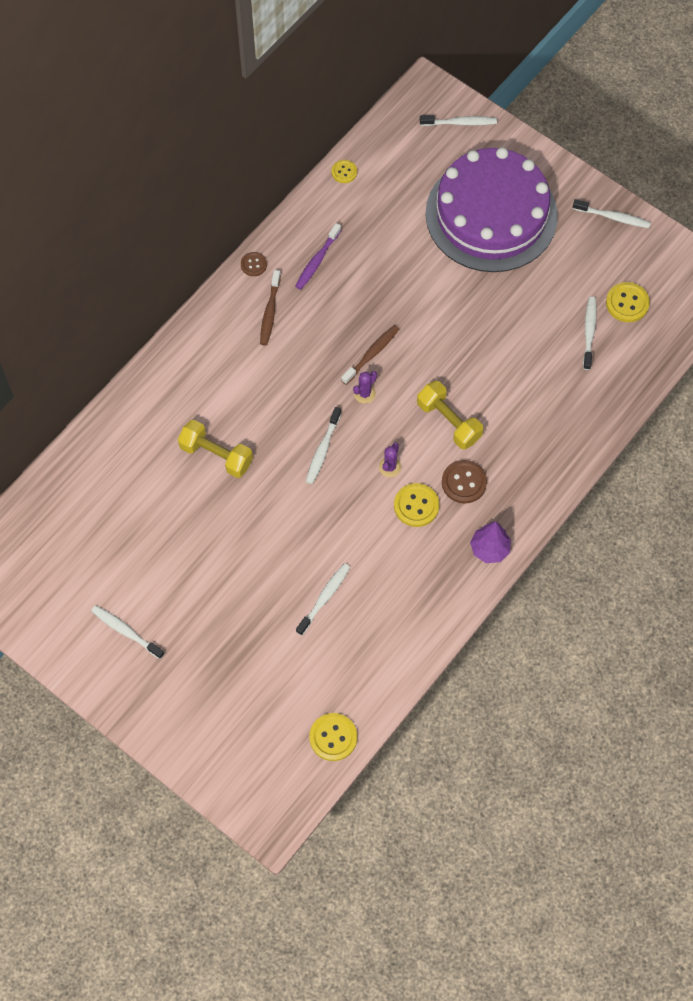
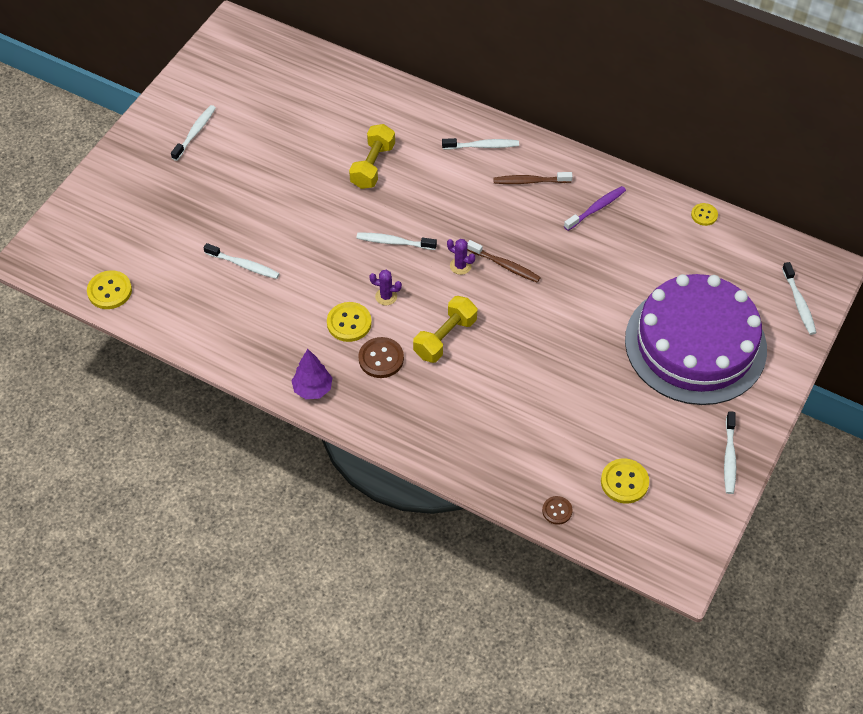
camera: 80 degrees right, 10 degrees down
(253, 264) = (577, 162): brown button -> brown button (557, 511)
(317, 261) = (596, 208): purple toothbrush -> purple toothbrush turned 120 degrees clockwise
(589, 332) = (579, 449): white toothbrush -> white toothbrush (482, 146)

